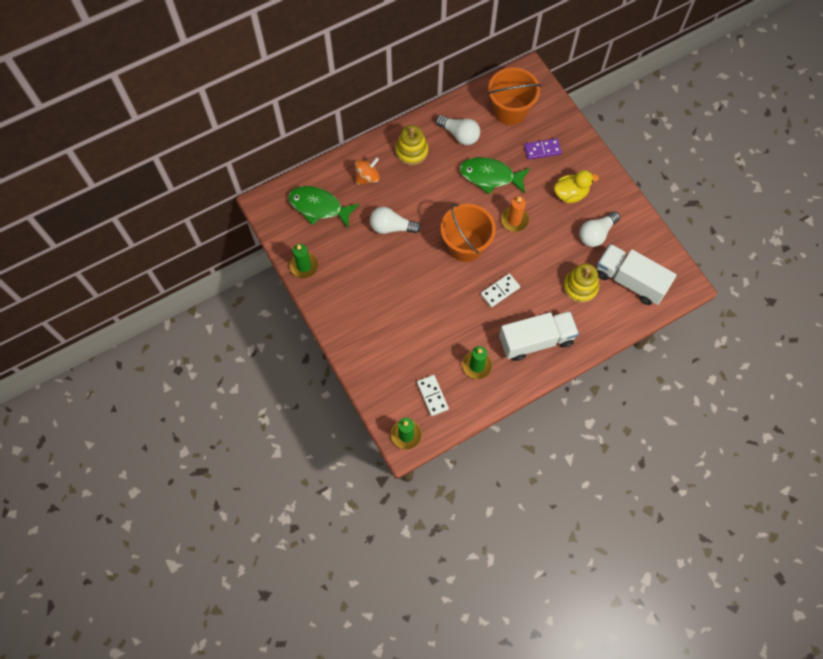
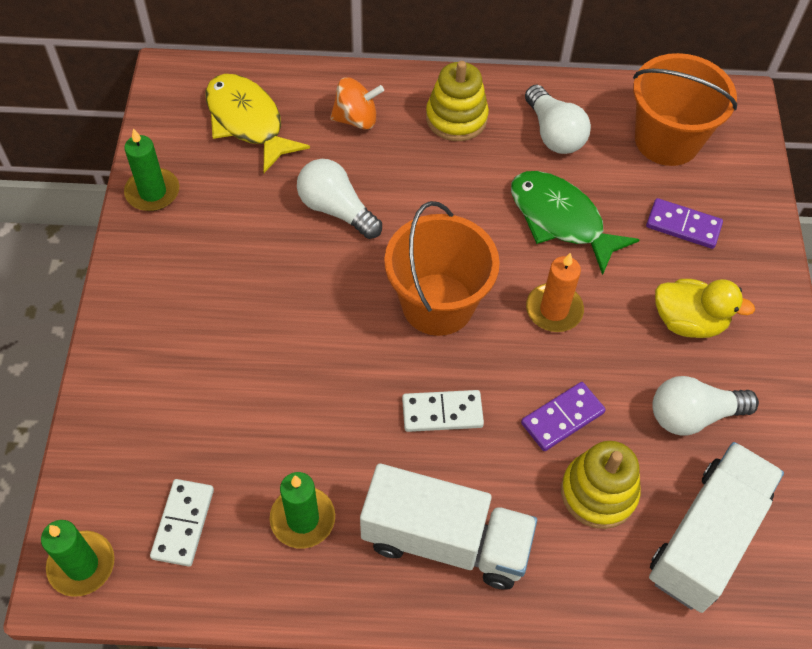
camera: 30 degrees right, 10 degrees down
(319, 207) = (247, 122): green fish -> yellow fish
(547, 265) = (562, 418): none -> purple domino
(630, 280) = (706, 538): white truck -> white truck turned 60 degrees clockwise

